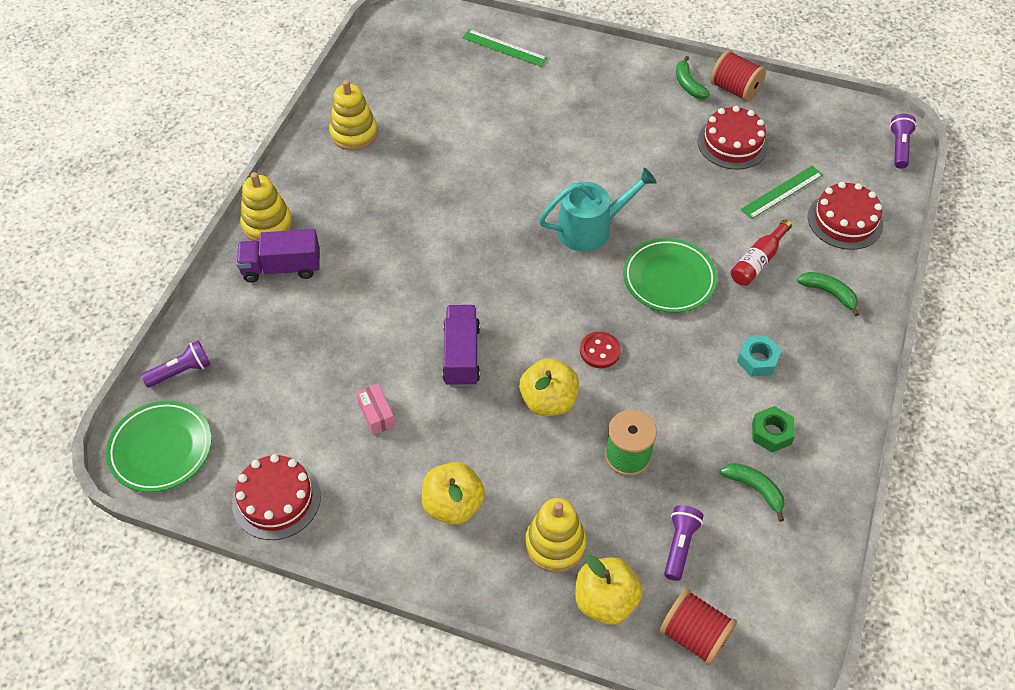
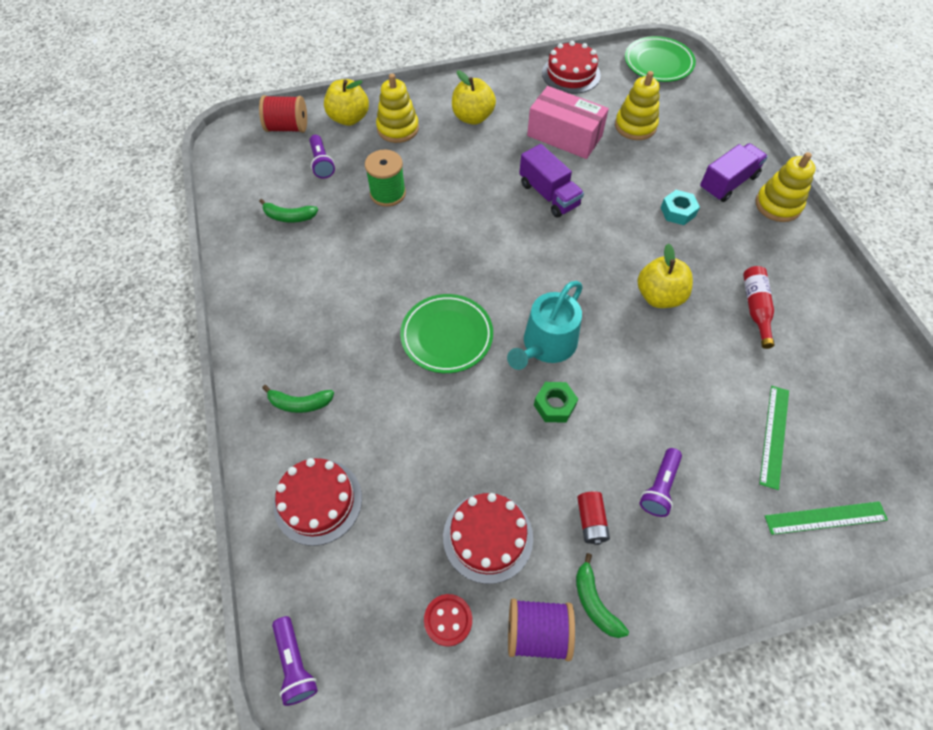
camera: 145 degrees right, 5 degrees up
(181, 371) = (701, 99): purple flashlight -> purple flashlight (659, 487)
(354, 133) = (823, 316): yellow stacking toy -> yellow stacking toy (635, 126)
(376, 414) = (564, 136): pink box -> pink box, size x2.13
(548, 401) = (465, 198): yellow apple -> yellow apple (659, 296)
(600, 351) = (457, 248): red button -> red button (448, 620)
(655, 117) = (591, 521): none -> red battery
(688, 84) = (594, 602): green banana -> green banana turned 150 degrees counterclockwise
(735, 90) = (537, 632): red spool -> purple spool
(757, 360) = (333, 306): turquoise nut -> turquoise nut (678, 212)
(758, 261) = (381, 399): red bottle -> red bottle (755, 308)
(771, 433) = (295, 258): green nut -> green nut (554, 405)
(782, 192) = (400, 499): green ruler -> green ruler (774, 436)

